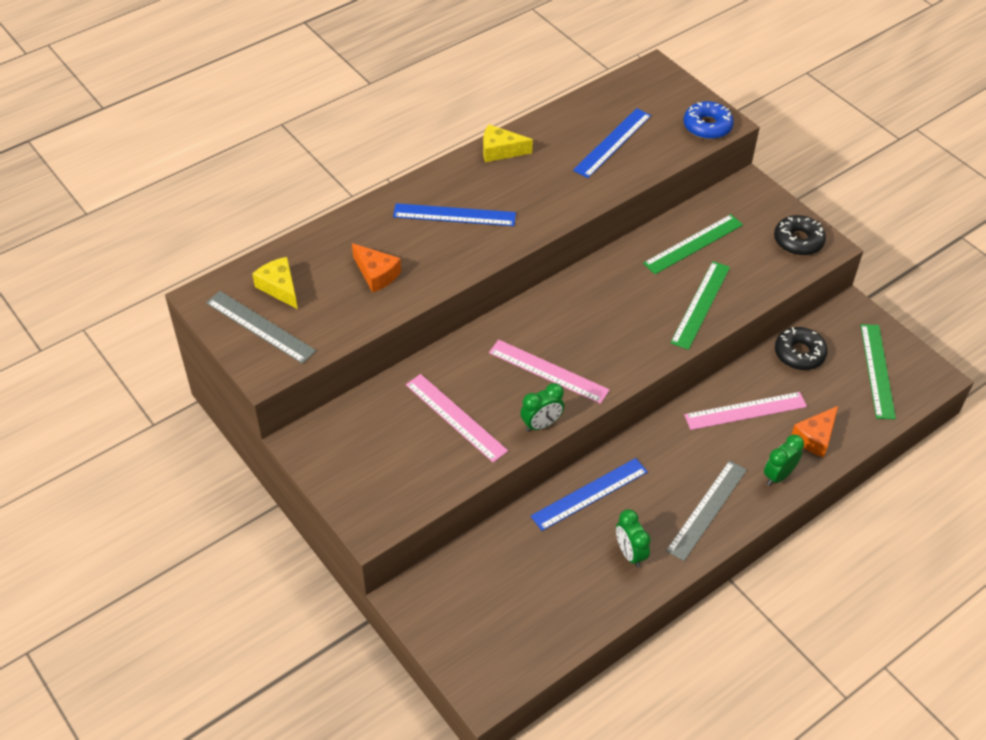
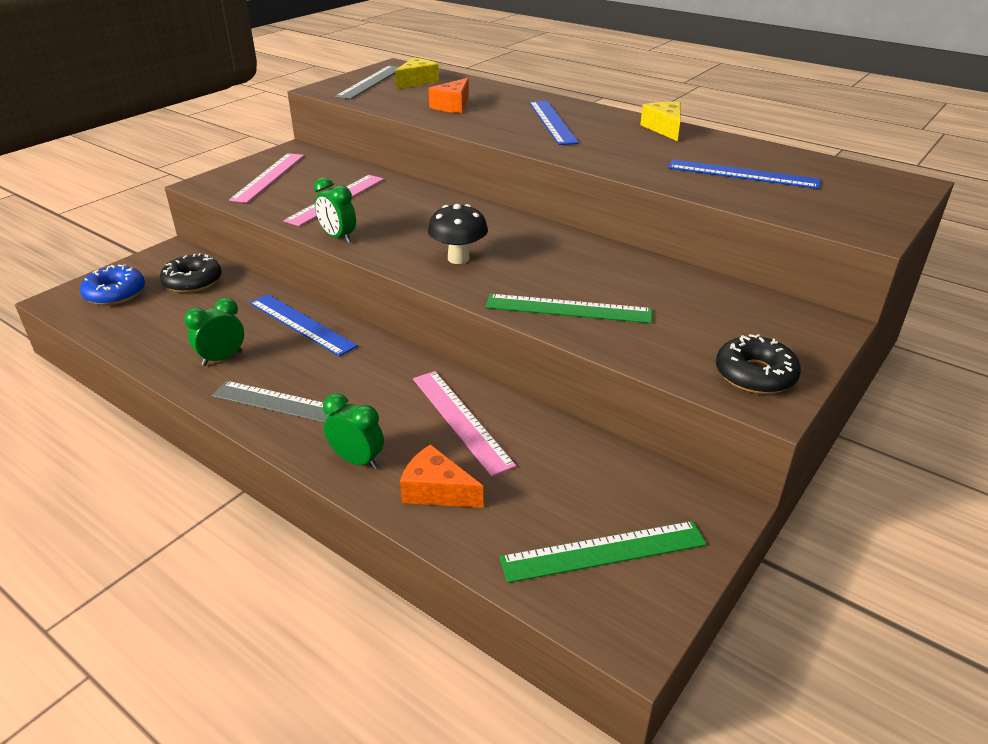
camera: 75 degrees right, 15 degrees down
(548, 371) = (412, 232): pink ruler -> pink ruler (268, 177)
(606, 350) = (458, 258): none -> black mushroom
(693, 244) = (672, 293): green ruler -> none
(707, 126) = (847, 222): blue donut -> blue donut (115, 293)
(799, 354) = (590, 460): black donut -> black donut (193, 281)

